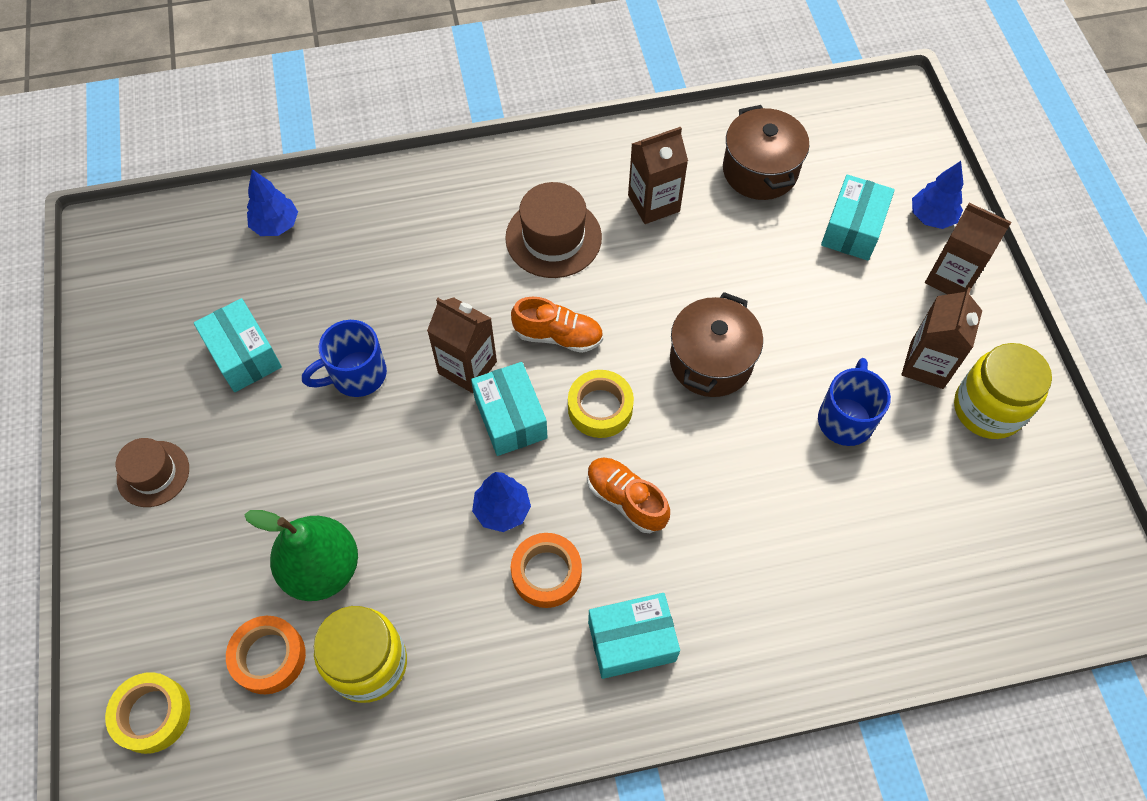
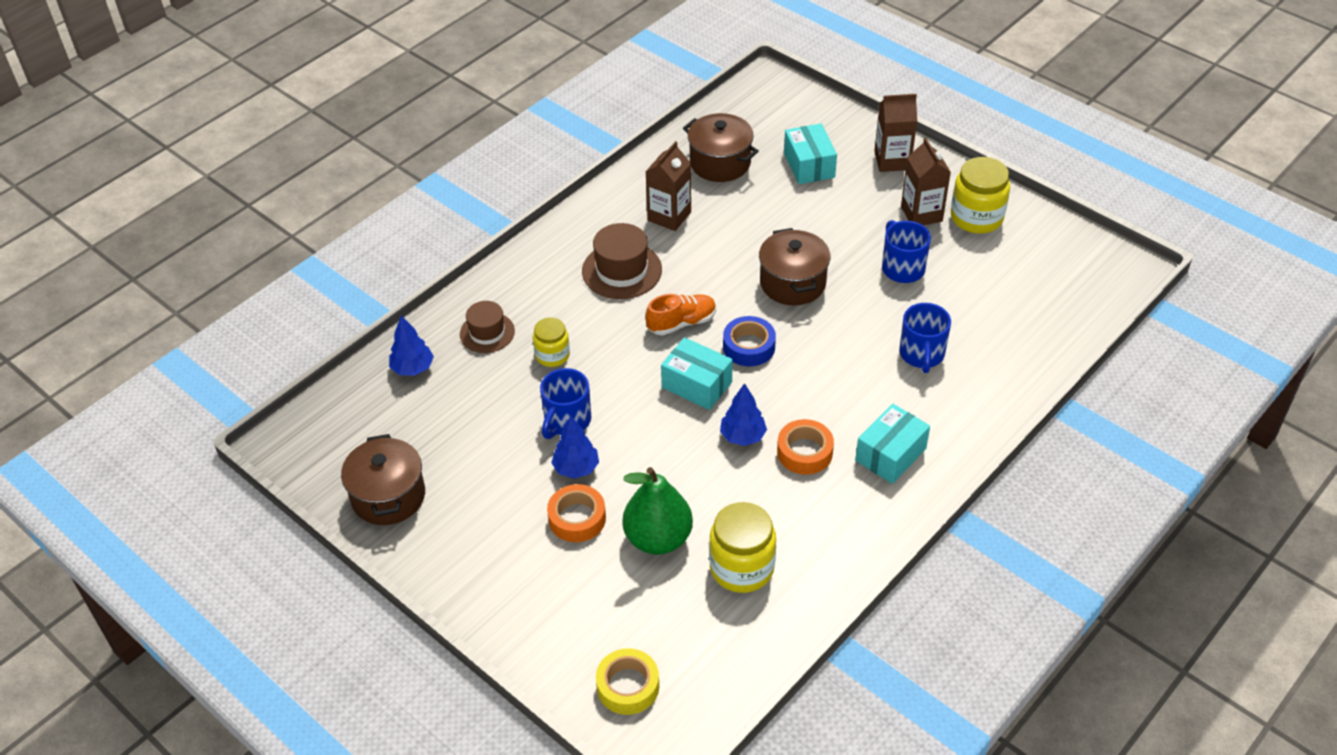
camera: 35 degrees left, 15 degrees down
(140, 349) = (388, 496): none -> brown pot
(153, 474) = (480, 560): brown hat -> brown hat (487, 332)
(244, 355) = (472, 455): turquoise box -> none
(269, 657) = (673, 606): orange tape -> orange tape (577, 518)
(407, 292) = (552, 355): none -> yellow jar
(467, 367) = (639, 374): brown carton -> none
(600, 408) = (749, 346): yellow tape -> blue tape
(626, 499) = (814, 385): orange shoe -> none
(773, 541) = (922, 355): none -> blue mug
(931, 217) = (850, 134): blue tree -> blue tree (576, 468)

